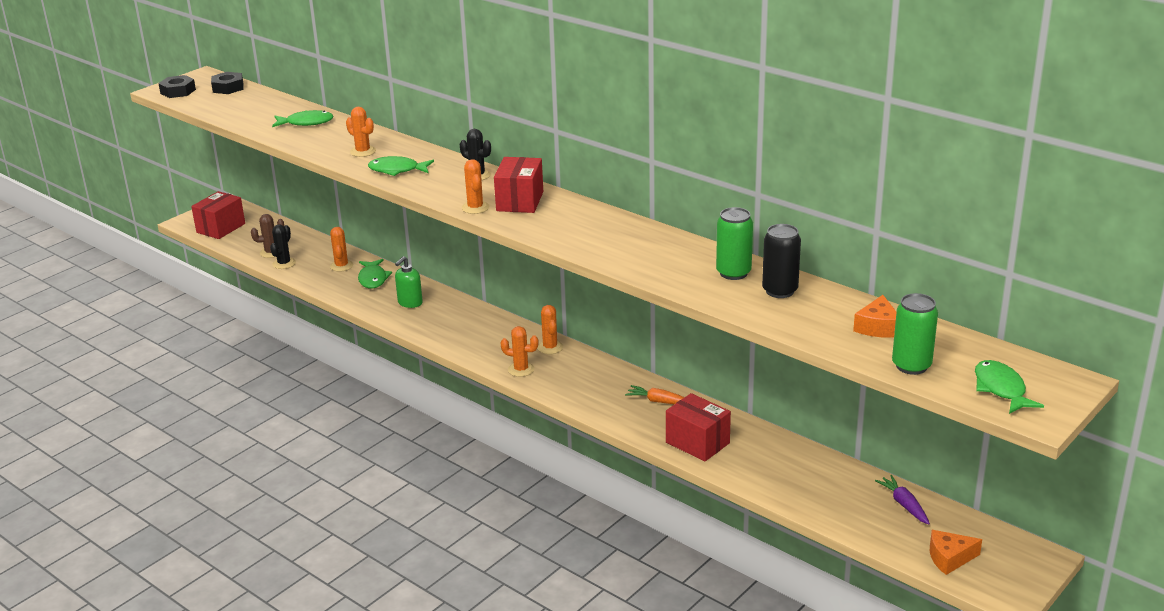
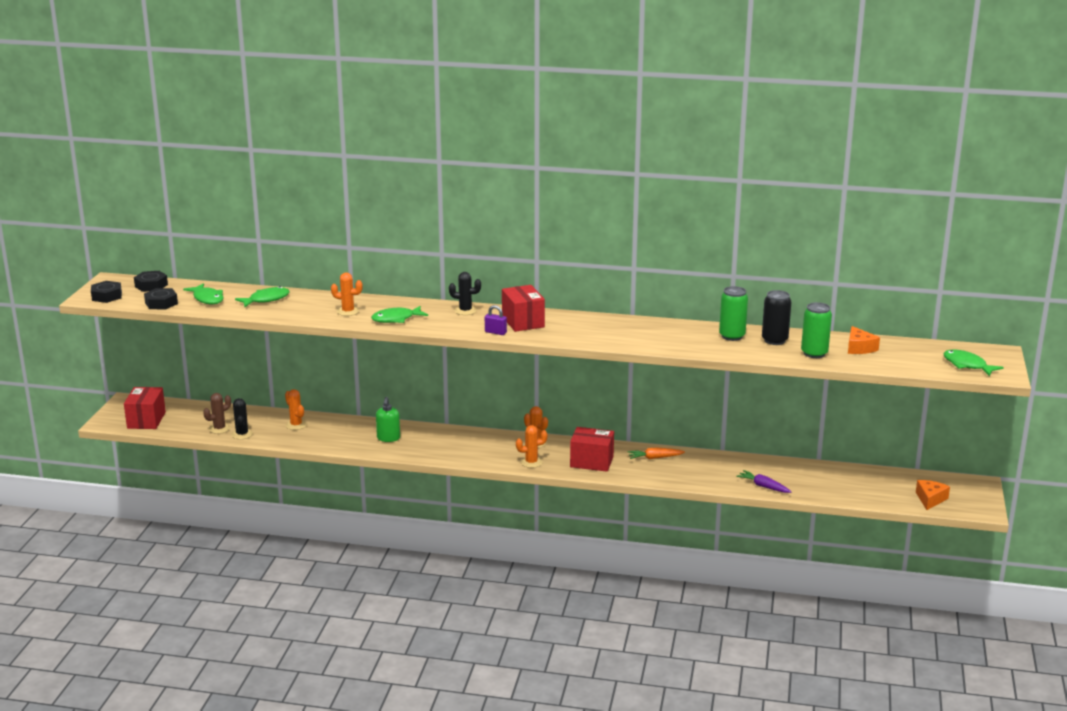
camera: 30 degrees left, 5 degrees down
(212, 108) = (161, 303): none -> black nut
(373, 279) = (335, 428): green fish -> green fish (207, 299)
(475, 208) = (495, 332): orange cactus -> purple padlock
(697, 443) = (708, 476): red box -> red box (591, 462)
(904, 504) = (874, 477): purple carrot -> purple carrot (763, 486)
(911, 366) = (904, 364): green can -> green can (814, 353)
(949, 558) = (930, 499): orange cheese -> orange cheese turned 150 degrees clockwise

